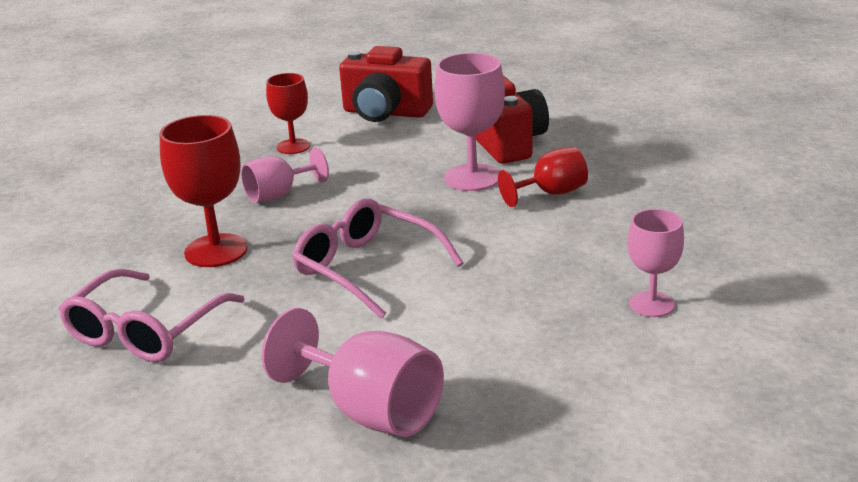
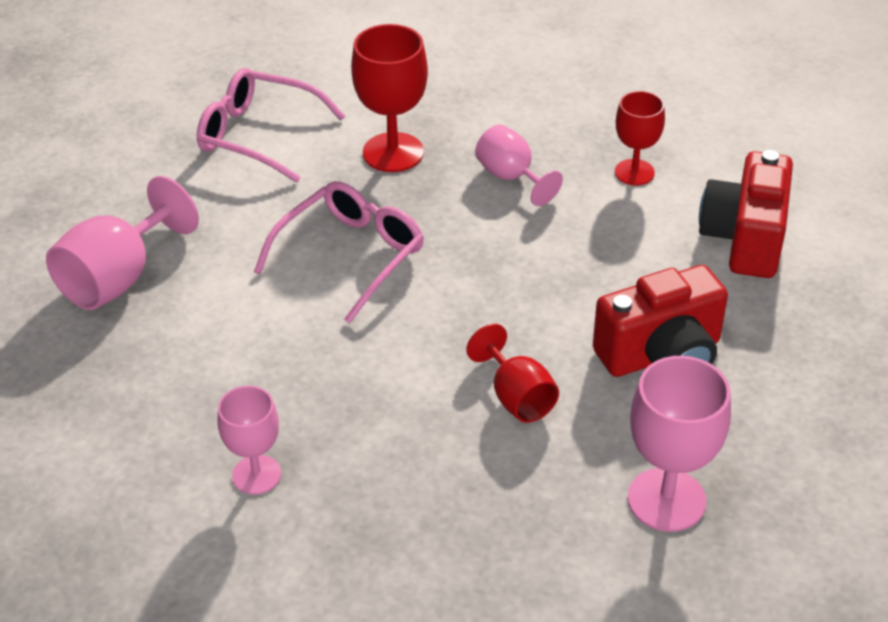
camera: 85 degrees right, 15 degrees up
(472, 178) = (557, 326): pink goblet -> pink goblet (666, 500)

